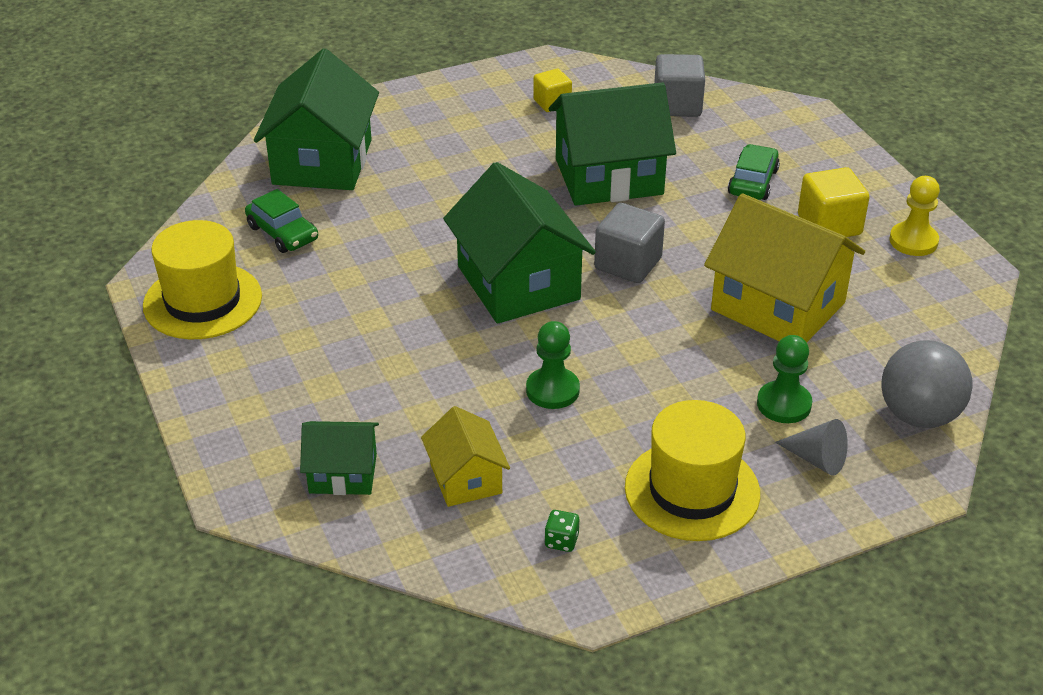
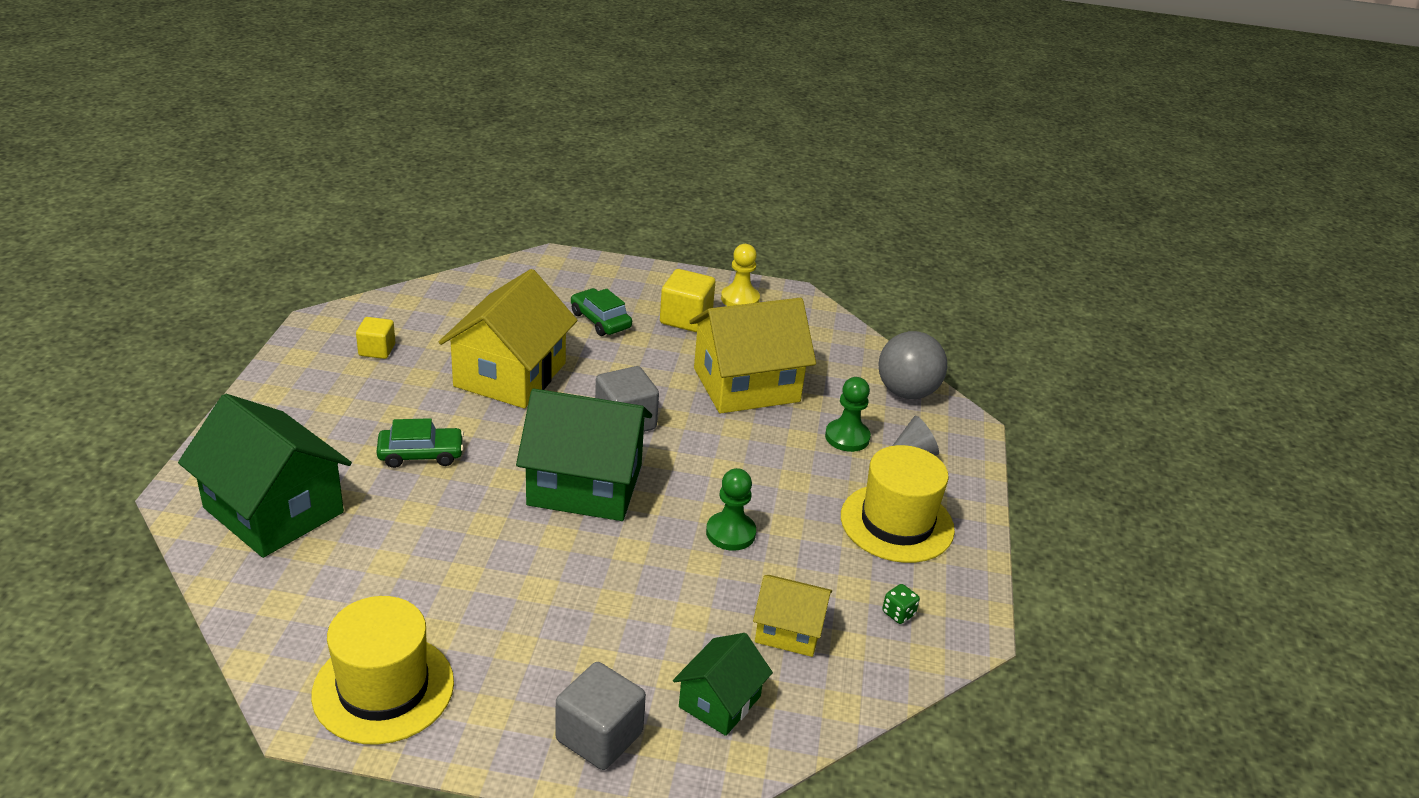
camera: 60 degrees left, 5 degrees down
(283, 233) = (347, 585): green car -> green car (421, 454)
(609, 176) = (510, 375): green house -> yellow house
(677, 105) = (466, 300): grey cube -> grey cube (599, 736)

